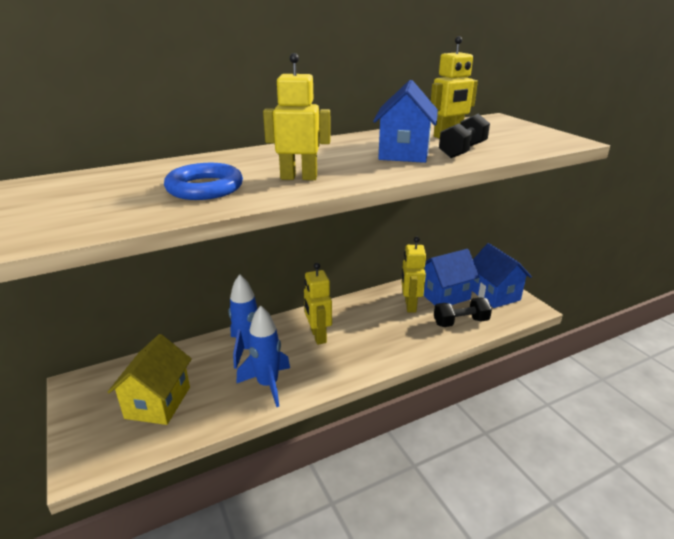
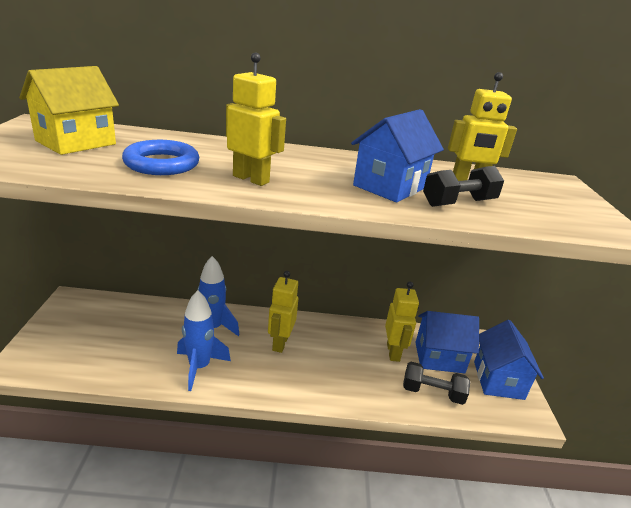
camera: 25 degrees right, 0 degrees up
(158, 402) = (108, 341): yellow house -> yellow house (76, 142)
(410, 305) = (393, 352): yellow robot -> yellow robot turned 150 degrees clockwise

